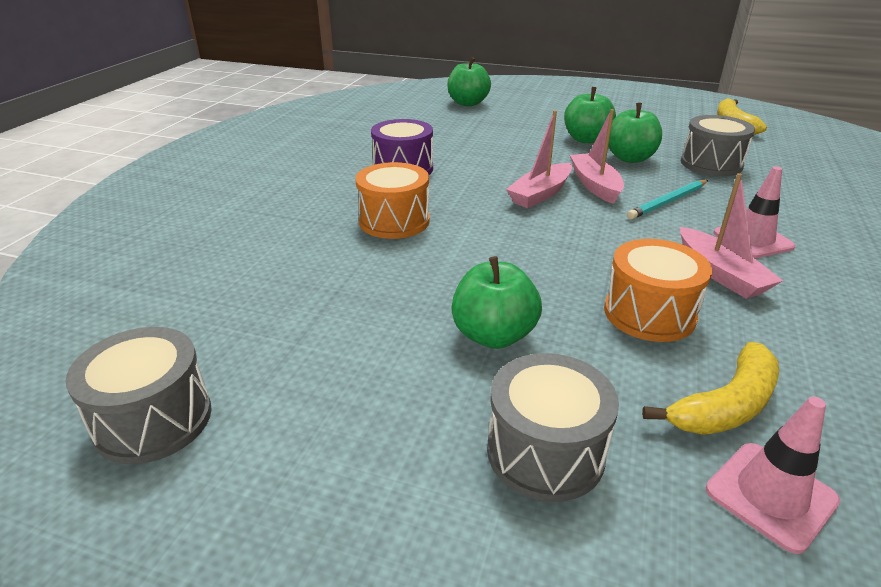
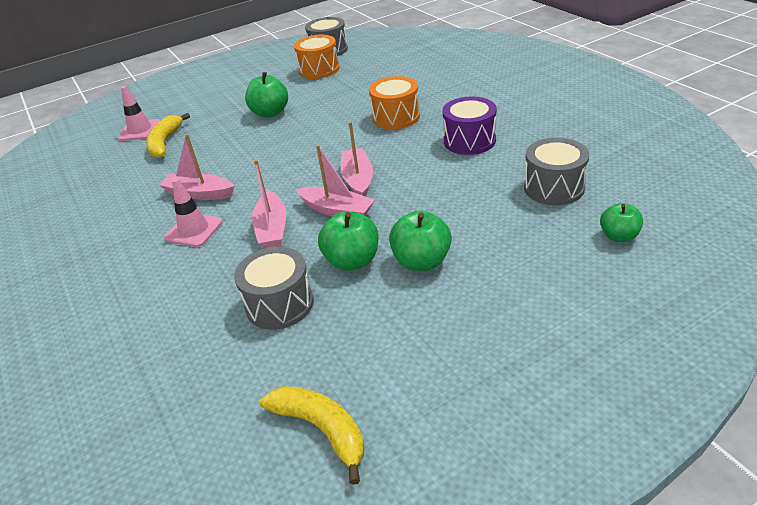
camera: 135 degrees right, 5 degrees up
(468, 103) = (619, 236): green apple -> green apple, size x0.65
(545, 452) = (214, 102): grey drum -> grey drum (554, 187)
(649, 313) = (218, 154): orange drum -> orange drum (319, 69)
(668, 202) = (272, 229): turquoise pencil -> pink boat

